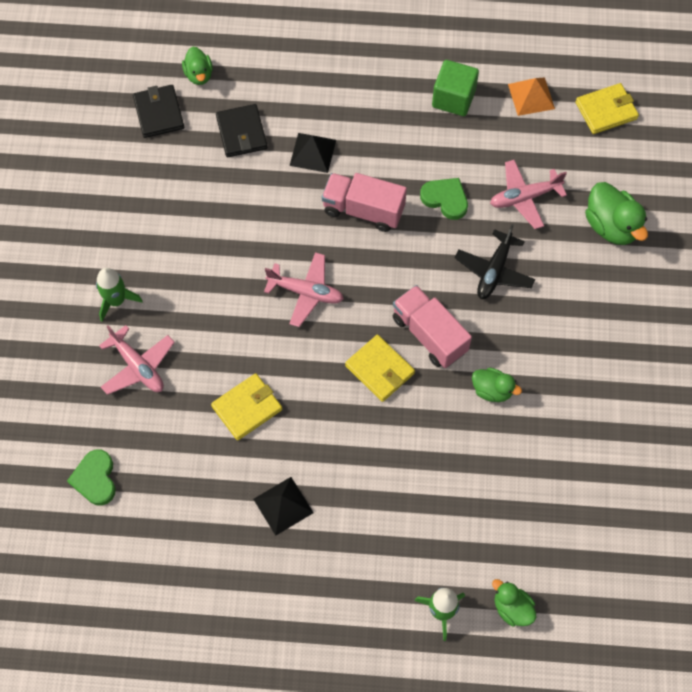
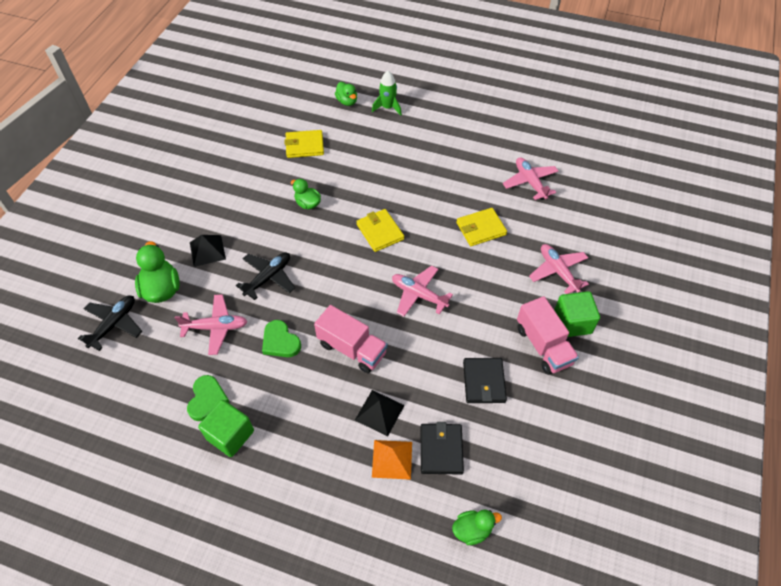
camera: 165 degrees left, 10 degrees down
(95, 479) = (592, 210): green heart -> green heart (207, 399)
(116, 300) = (572, 322): green rocket -> green cube
(159, 113) = (519, 493): black wallet -> black wallet (484, 382)
(189, 508) = (530, 182): none -> pink plane
(199, 75) = (472, 530): green duck -> green duck turned 75 degrees clockwise
(283, 505) = (468, 171): black pyramid -> black pyramid (207, 250)
(429, 334) = (336, 246): pink truck -> pink truck (543, 346)
(531, 96) = (159, 418): orange pyramid -> orange pyramid (392, 459)
(606, 111) = (102, 387): yellow wallet -> yellow wallet (304, 146)
(638, 174) = (114, 324): none -> black plane

